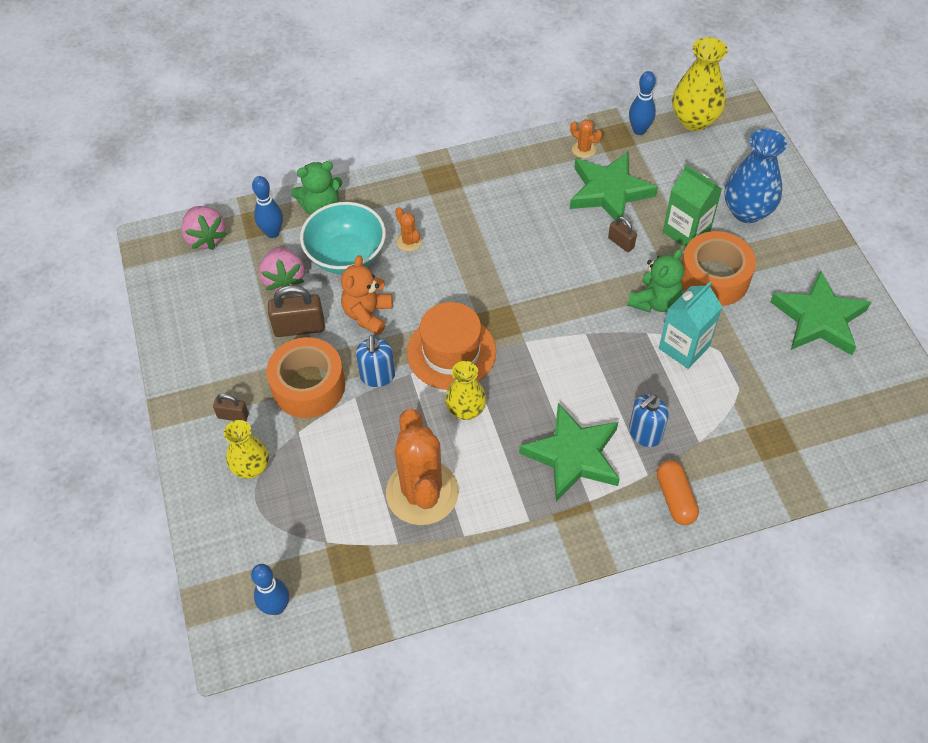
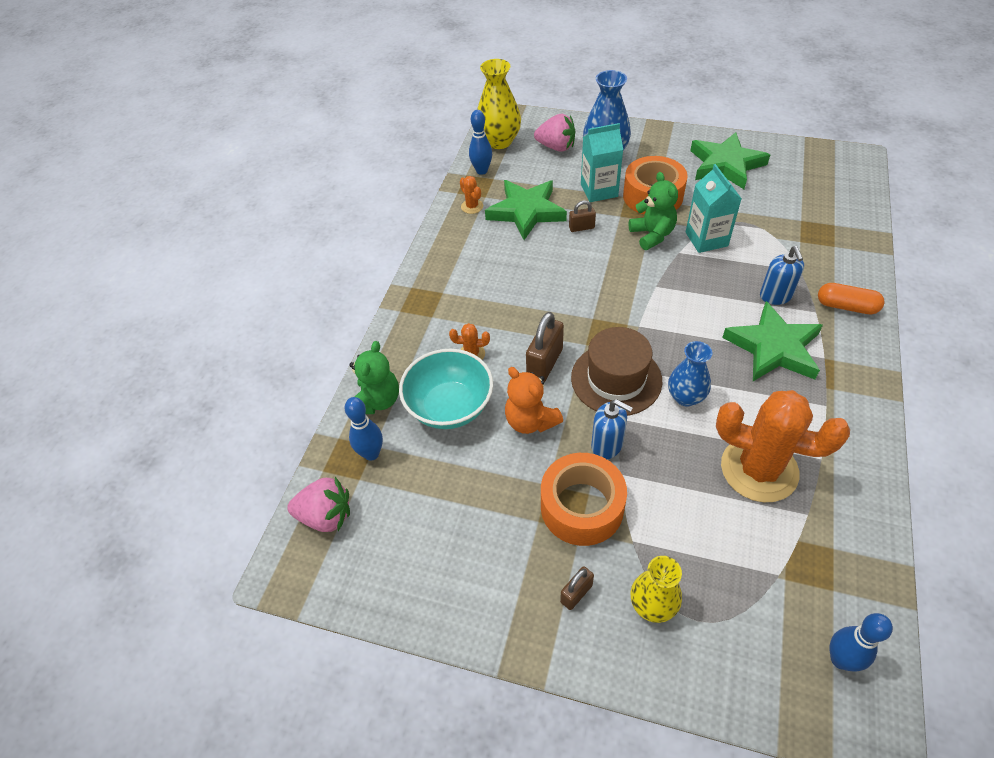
camera: 55 degrees left, 5 degrees down
(284, 280) = (437, 470): pink strawberry -> pink strawberry (556, 147)
(299, 328) = (506, 483): brown padlock -> brown padlock (544, 363)
(451, 352) = (616, 379): orange hat -> brown hat
(466, 410) = (685, 397): yellow vase -> blue vase
(584, 149) = (472, 206): orange cactus -> orange cactus turned 75 degrees clockwise
(686, 231) = (599, 190): green carton -> turquoise carton

